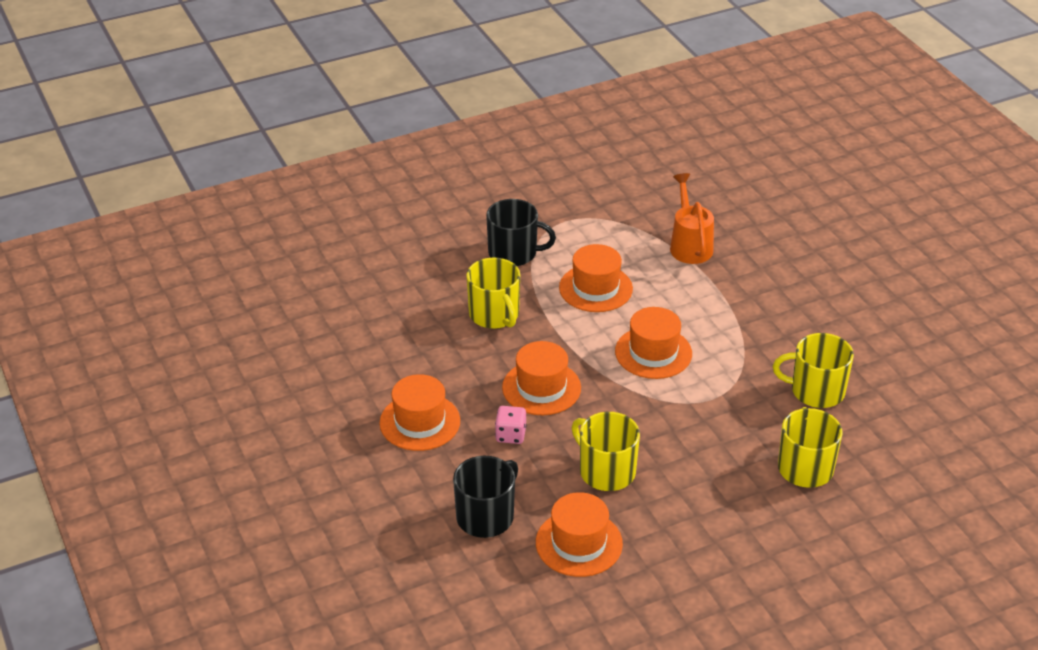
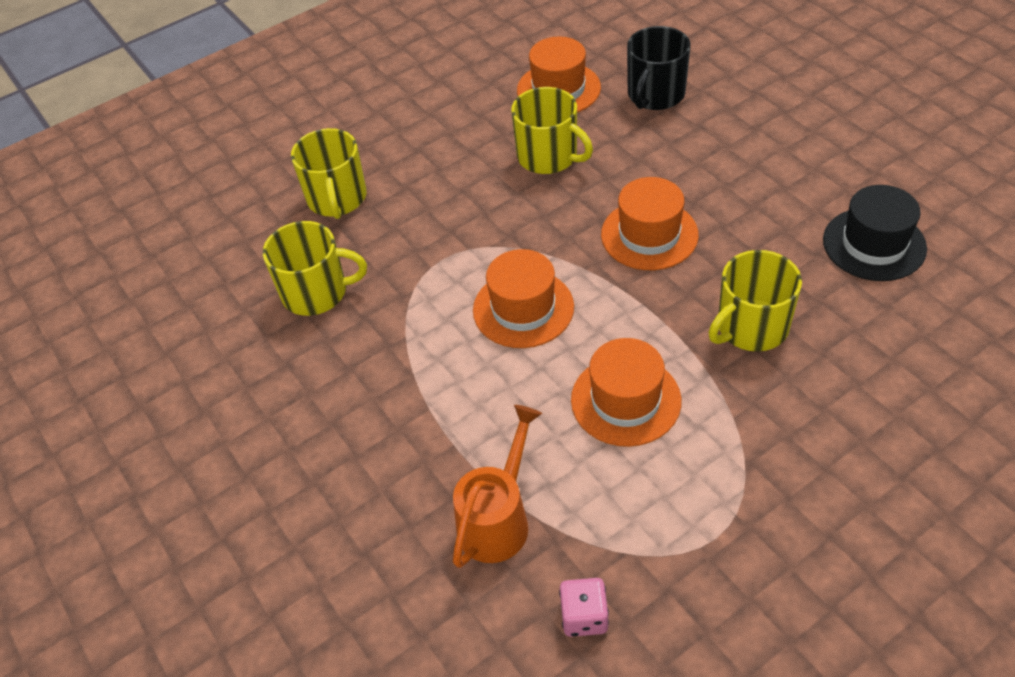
camera: 175 degrees right, 10 degrees up
(377, 351) = (874, 244): none -> black hat
(420, 422) = (770, 170): orange hat -> none
(494, 314) = (751, 327): yellow mug -> yellow mug turned 90 degrees counterclockwise
(510, 435) = (663, 174): pink dice -> pink dice (584, 616)
(514, 253) = (772, 446): black mug -> none
(689, 245) = (498, 519): orange watering can -> orange watering can turned 135 degrees counterclockwise

